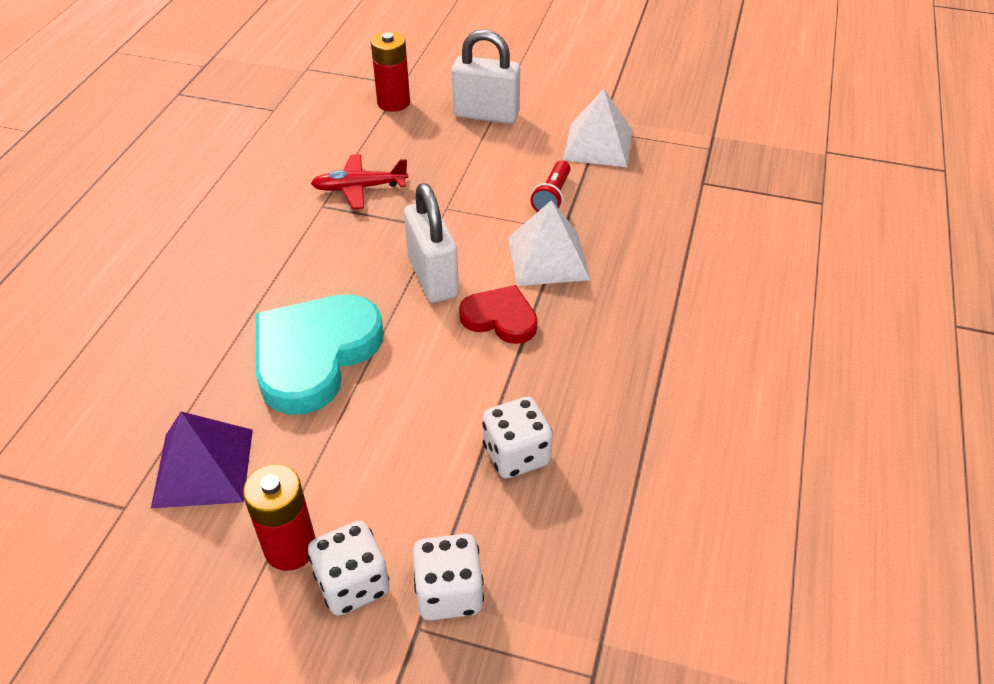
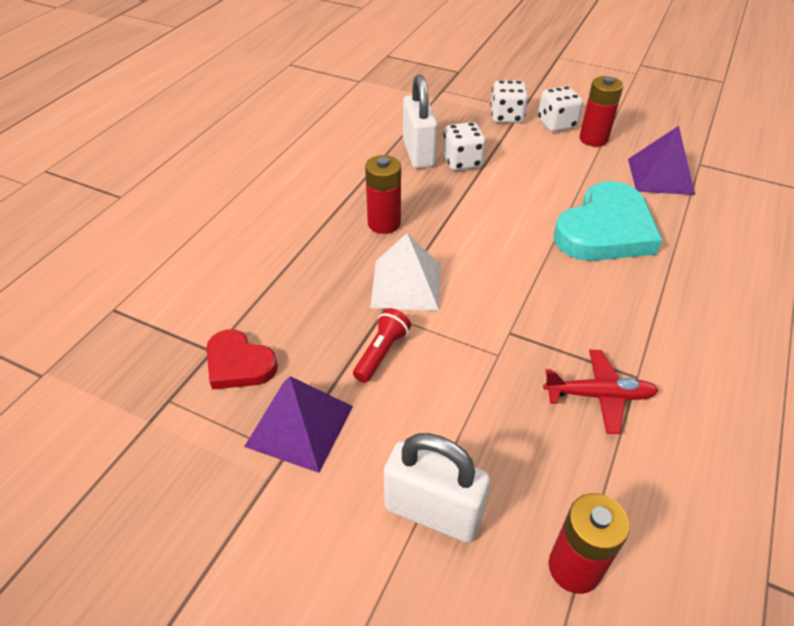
camera: 170 degrees left, 0 degrees up
(433, 277) = (513, 280): white padlock -> white padlock (418, 153)
(500, 318) = (459, 239): red heart -> red heart (239, 364)
(598, 145) = (300, 425): white pyramid -> purple pyramid
(598, 329) = (384, 223): none -> red battery

